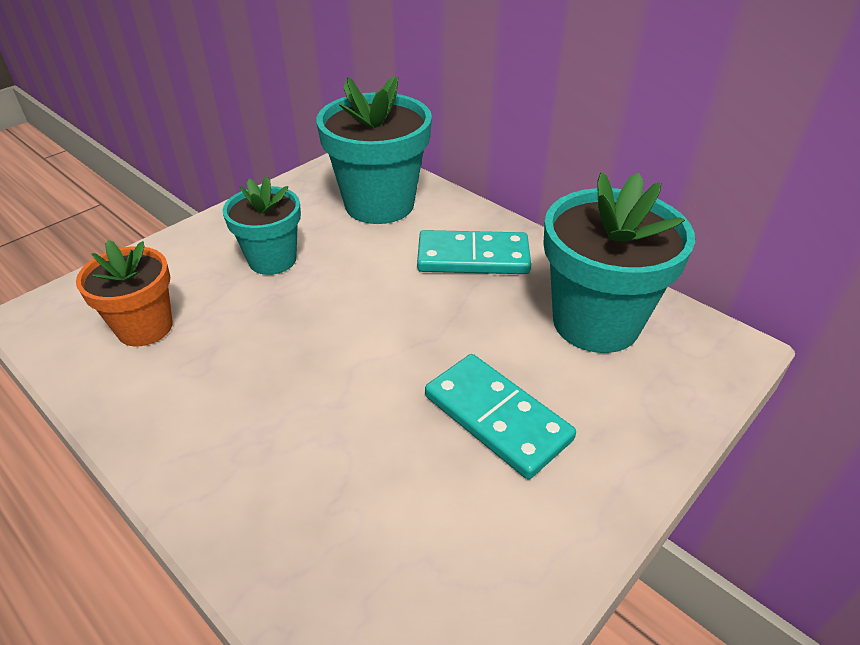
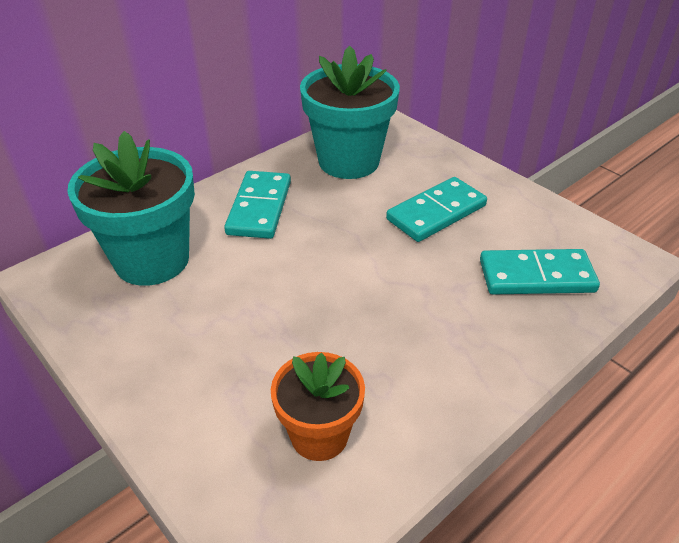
camera: 85 degrees left, 0 degrees up
(272, 260) = (226, 339): turquoise flower pot -> none
(360, 537) = (536, 276): none -> turquoise domino

